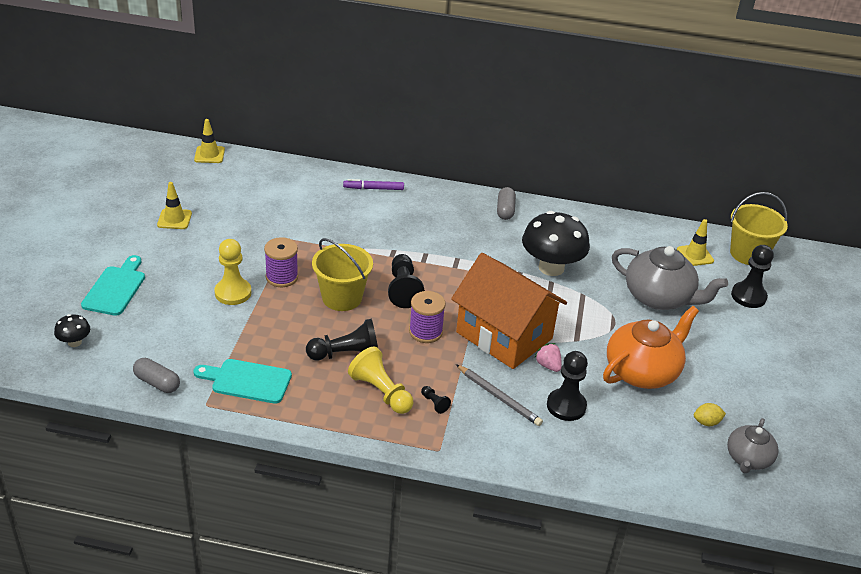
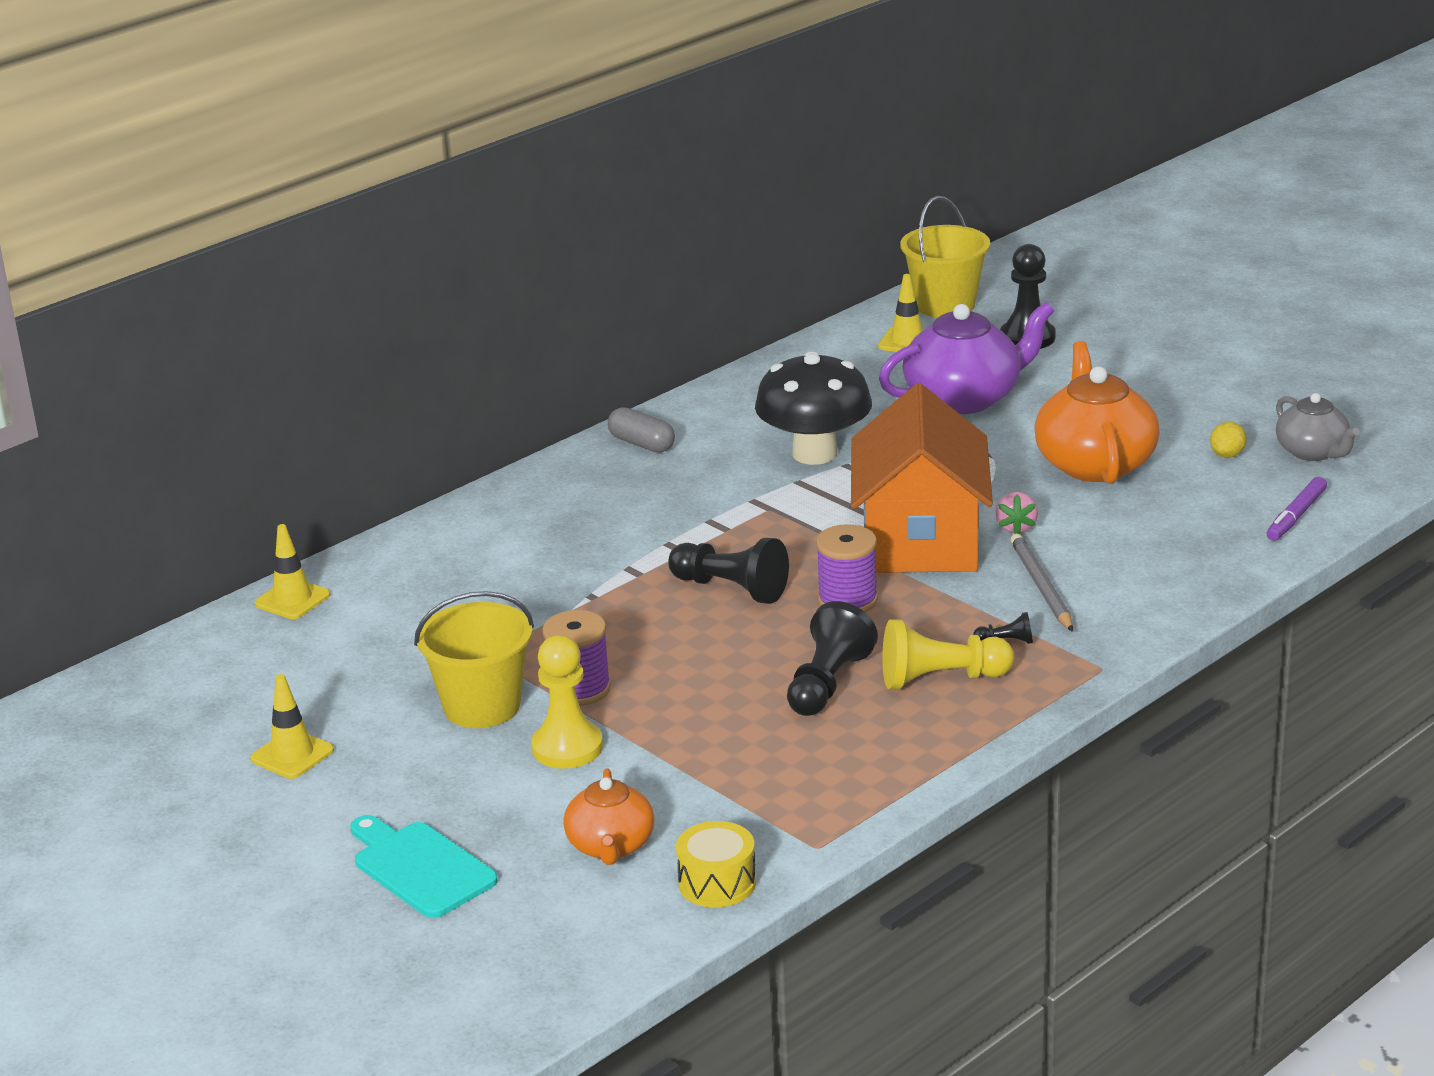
camera: 50 degrees left, 10 degrees down
(74, 342) = (522, 947): black mushroom -> none
(157, 383) = (717, 883): grey capsule -> yellow drum
(165, 337) = (611, 846): none -> orange teapot
(209, 155) = (142, 667): yellow traffic cone -> yellow traffic cone (292, 599)
(247, 381) = (799, 792): turquoise cutting board -> none
(342, 298) = (692, 648): yellow bucket -> yellow bucket (482, 706)
(373, 189) = (448, 536): purple marker -> purple marker (1296, 516)
(498, 397) = (1042, 587): grey pencil -> grey pencil turned 90 degrees counterclockwise
(504, 335) = (920, 540): orange house -> orange house turned 75 degrees counterclockwise
(548, 365) = (1016, 527): pink strawberry -> pink strawberry turned 90 degrees counterclockwise
(566, 406) = (1107, 542): black pawn -> none
(659, 297) = (964, 398): grey teapot -> purple teapot

